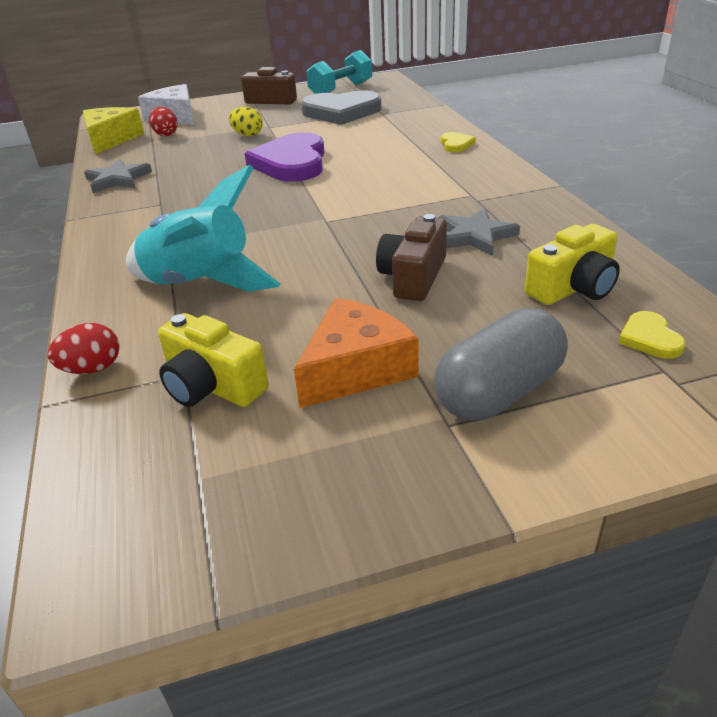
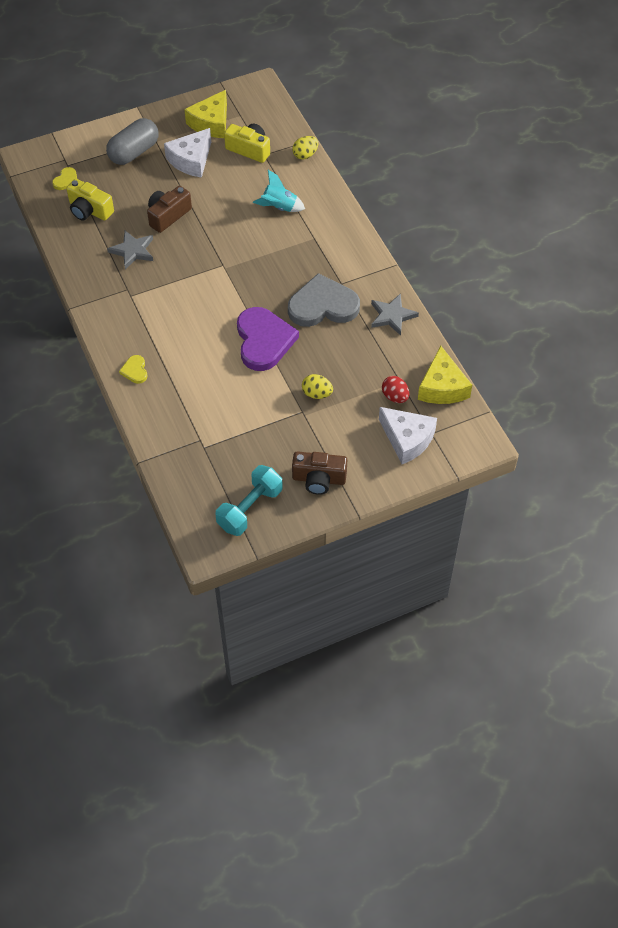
camera: 170 degrees right, 20 degrees up
(92, 369) = (305, 155): red egg -> yellow egg
(200, 284) = (279, 207): turquoise rocket -> turquoise rocket, size x0.60
(286, 459) = (211, 123): none -> yellow cheese
(341, 112) = (240, 444): grey heart -> grey heart (323, 305)
(356, 369) = (191, 160): orange cheese -> white cheese
(413, 277) = (168, 215): brown camera -> brown camera turned 150 degrees counterclockwise
(573, 288) = (89, 210): yellow camera -> yellow camera turned 105 degrees counterclockwise
(649, 338) = (66, 180): yellow heart -> yellow heart turned 45 degrees clockwise

